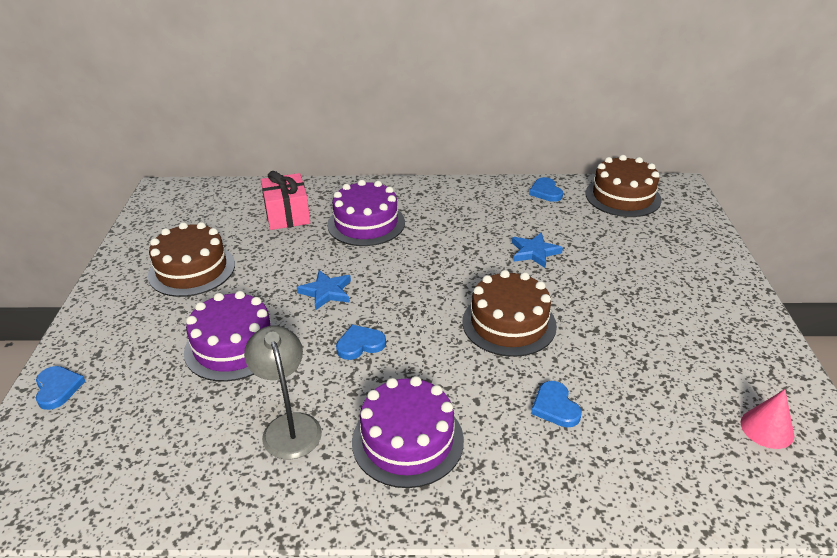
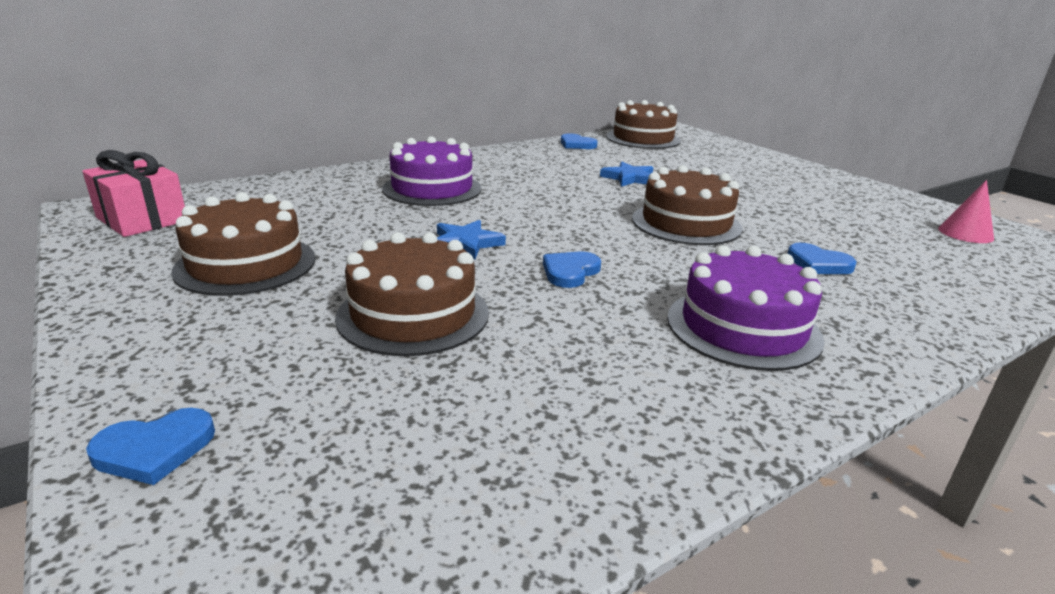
camera: 35 degrees left, 10 degrees down
(58, 388) = (154, 449): blue heart -> blue heart turned 120 degrees clockwise
(233, 346) = (413, 314): purple cake -> brown cake
(287, 215) = (322, 198): pink gift -> pink gift (142, 219)
(289, 426) = (600, 361): grey lamp -> none

